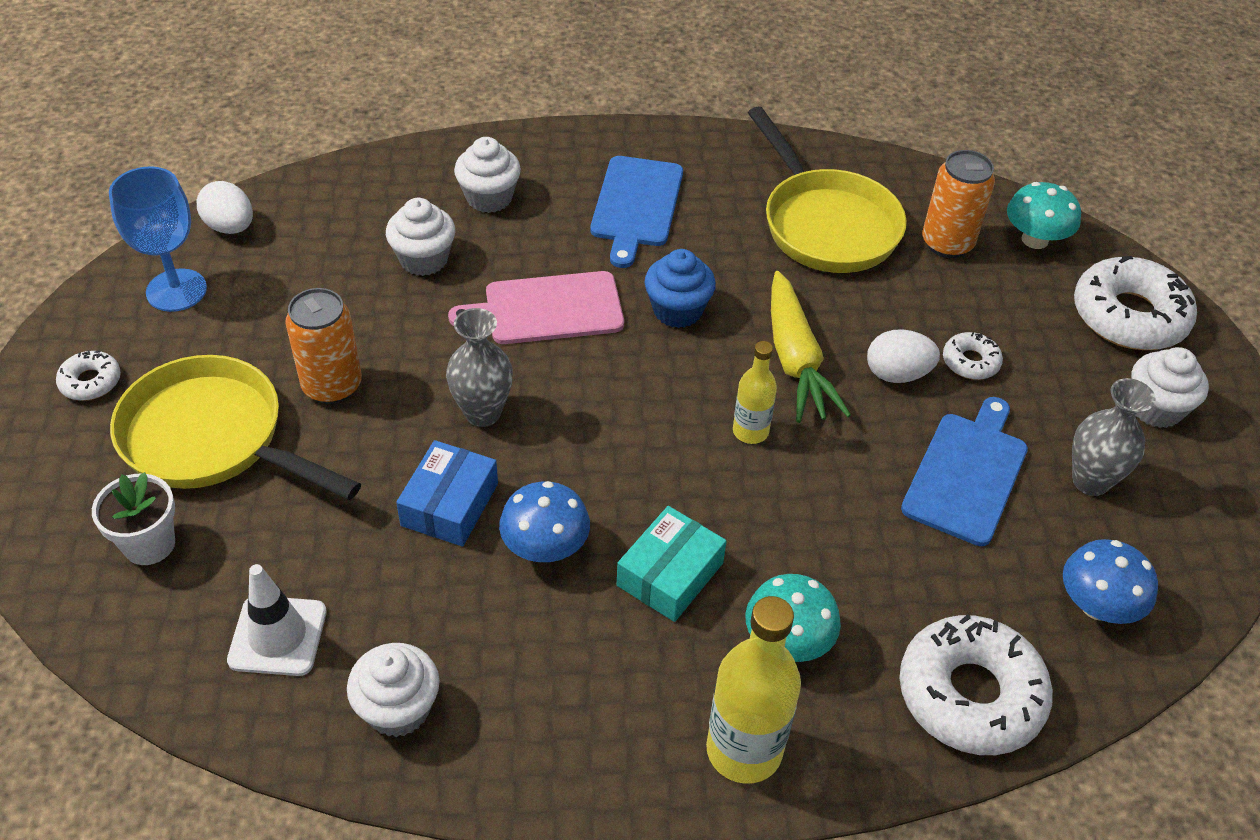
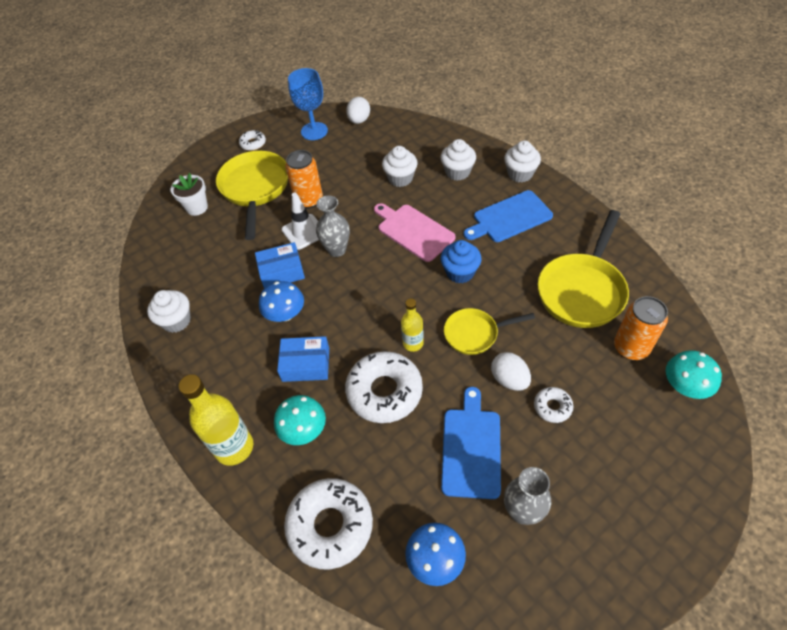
camera: 60 degrees right, 5 degrees up
(278, 636) = (184, 266): white traffic cone -> white traffic cone (304, 232)
(670, 574) = (306, 364): turquoise box -> blue box
(795, 360) = (475, 334): yellow carrot -> yellow pan
(967, 473) = (471, 448): blue cutting board -> blue cutting board turned 75 degrees counterclockwise
(1129, 316) = (677, 467): white donut -> white donut (384, 391)
(1155, 408) = (614, 519): white cupcake -> white cupcake (520, 174)

